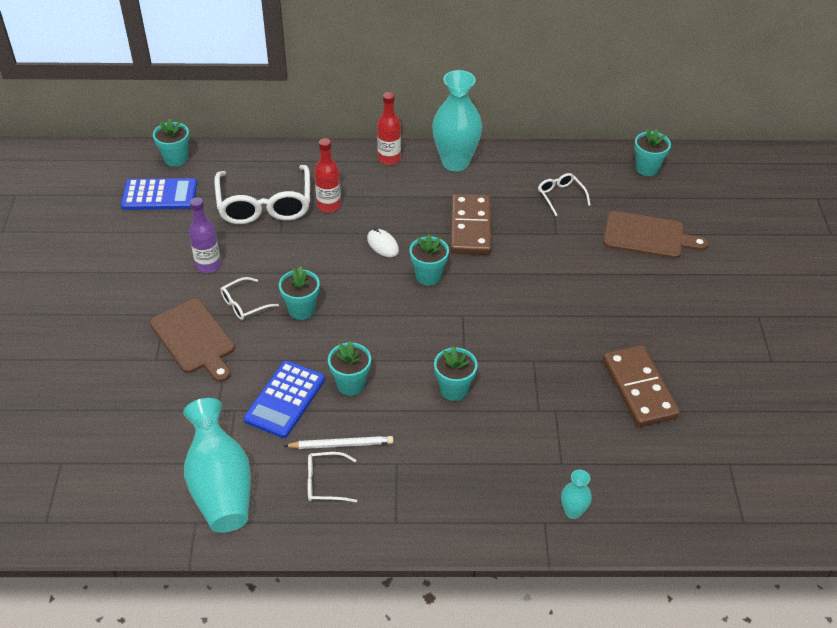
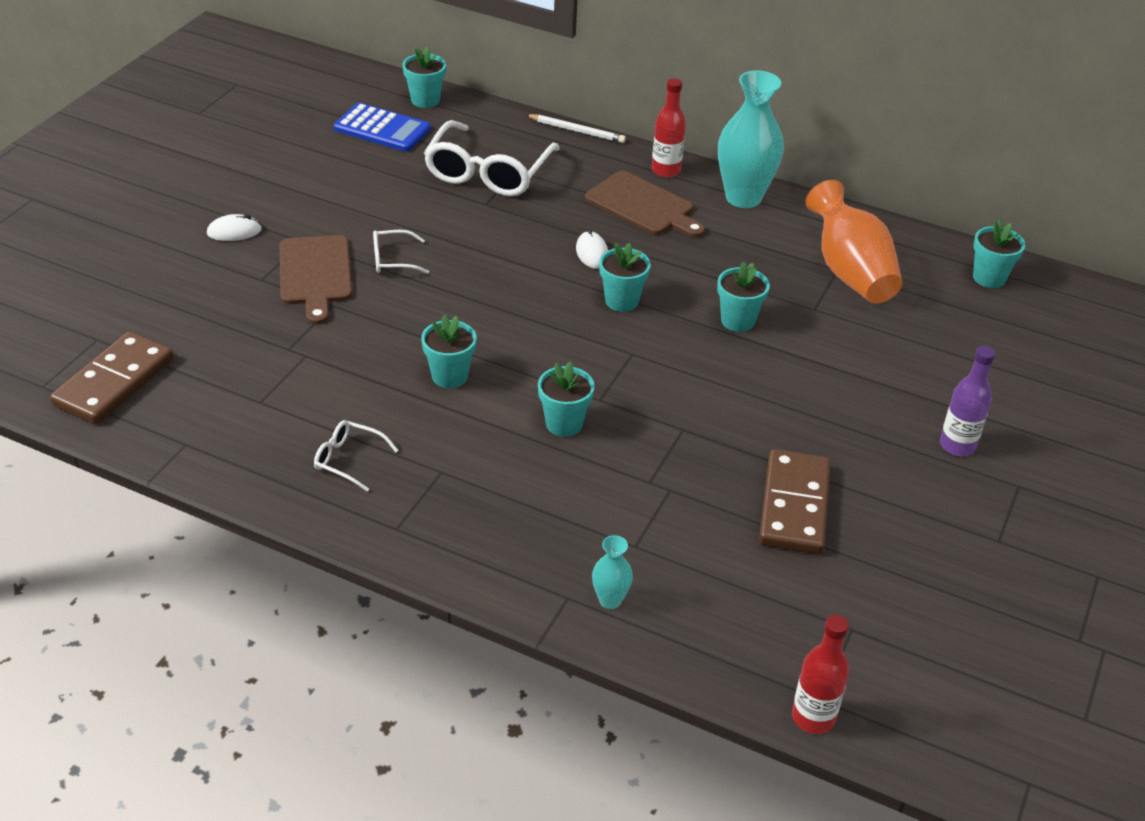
camera: 25 degrees right, 5 degrees down
(105, 326) = (234, 231): none -> white mouse
(208, 265) = (383, 210): purple bottle -> purple bottle (957, 445)
(220, 486) = (237, 420): turquoise vase -> none
(285, 399) = (367, 365): blue calculator -> none
(301, 310) = (451, 285): turquoise flower pot -> turquoise flower pot (738, 321)
(329, 205) = (559, 195): red bottle -> red bottle (813, 717)
(341, 445) = (394, 430): white pencil -> white pencil (576, 131)
(471, 227) = (711, 269): brown domino -> brown domino (114, 382)
(560, 196) = (850, 272): white glasses -> orange vase
(648, 236) = (933, 350): brown cutting board -> brown cutting board (643, 206)

